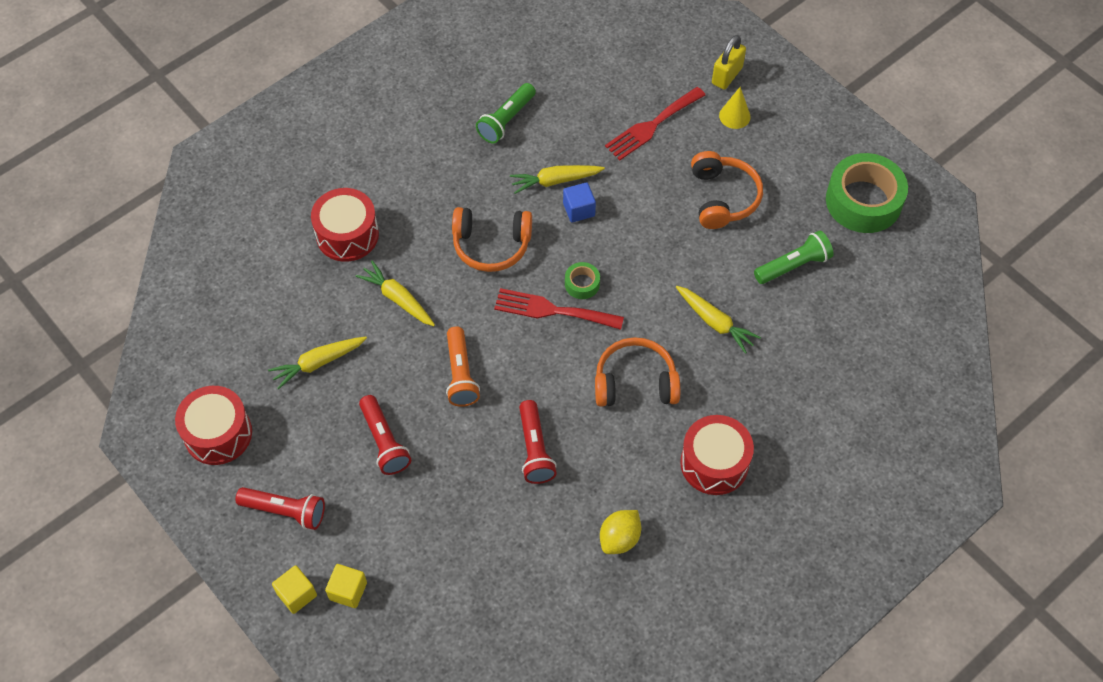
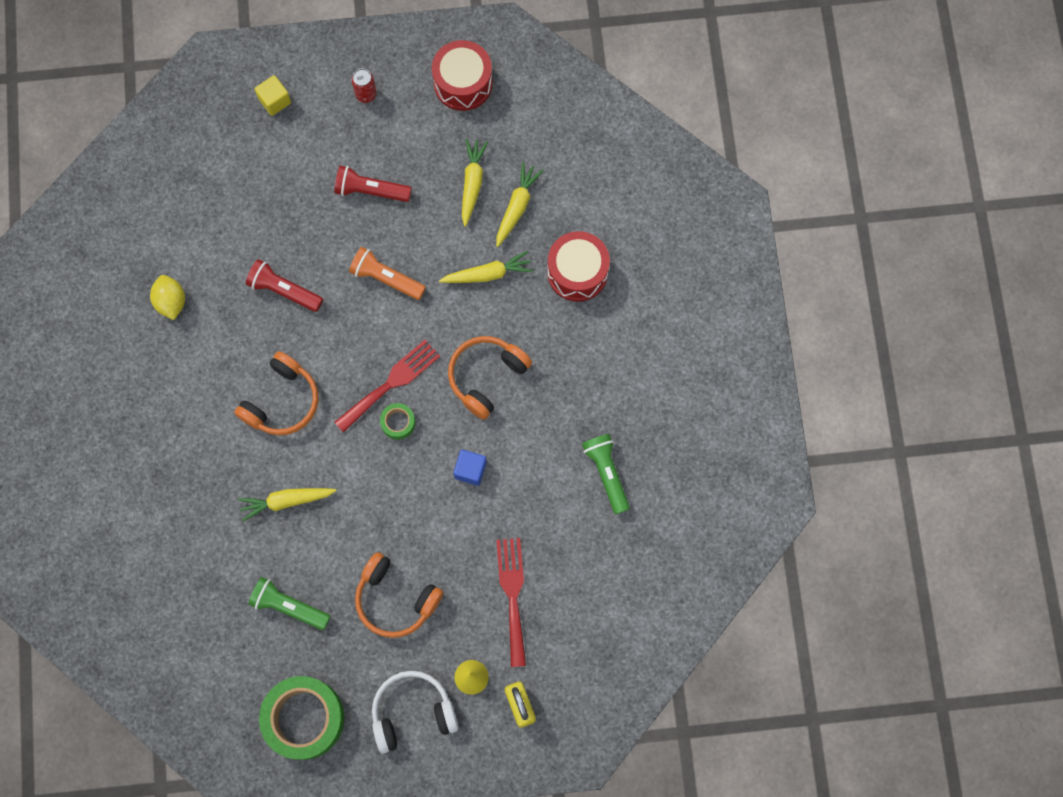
camera: 125 degrees right, 15 degrees up
(285, 511) = (366, 94): red flashlight -> red can
(297, 594) = (298, 67): yellow cube -> none
(555, 181) = (513, 471): yellow carrot -> yellow carrot (517, 207)
(714, 463) = (174, 410): red drum -> none
(793, 136) = (412, 712): none -> white headphones
(793, 265) = (288, 606): green flashlight -> green flashlight turned 105 degrees clockwise

